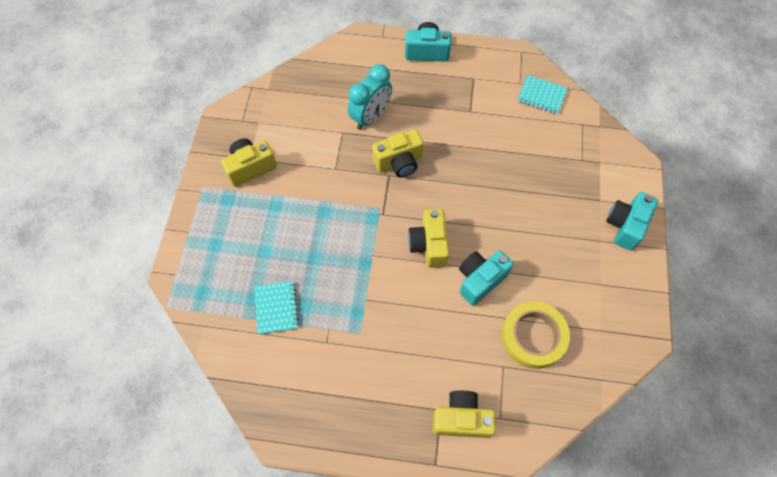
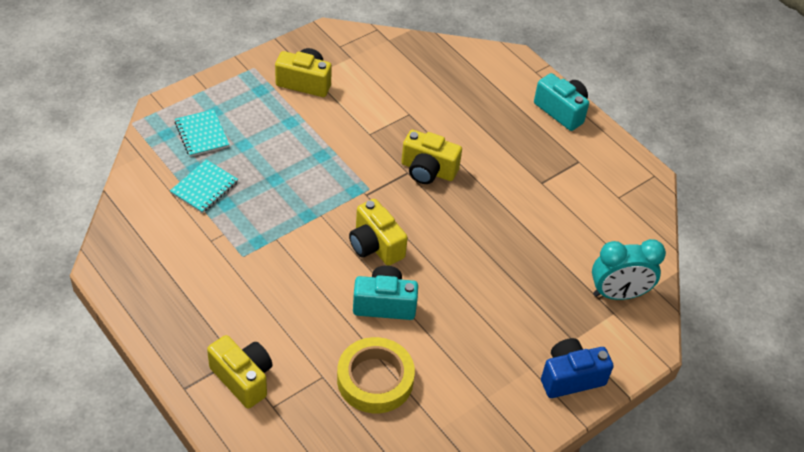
camera: 40 degrees right, 15 degrees down
(371, 117) = (447, 121): turquoise clock -> turquoise clock (618, 294)
(429, 245) = (375, 245): yellow camera -> yellow camera turned 75 degrees counterclockwise
(541, 96) = (626, 222): turquoise notebook -> turquoise notebook (202, 134)
(625, 226) = (570, 377): turquoise camera -> blue camera

